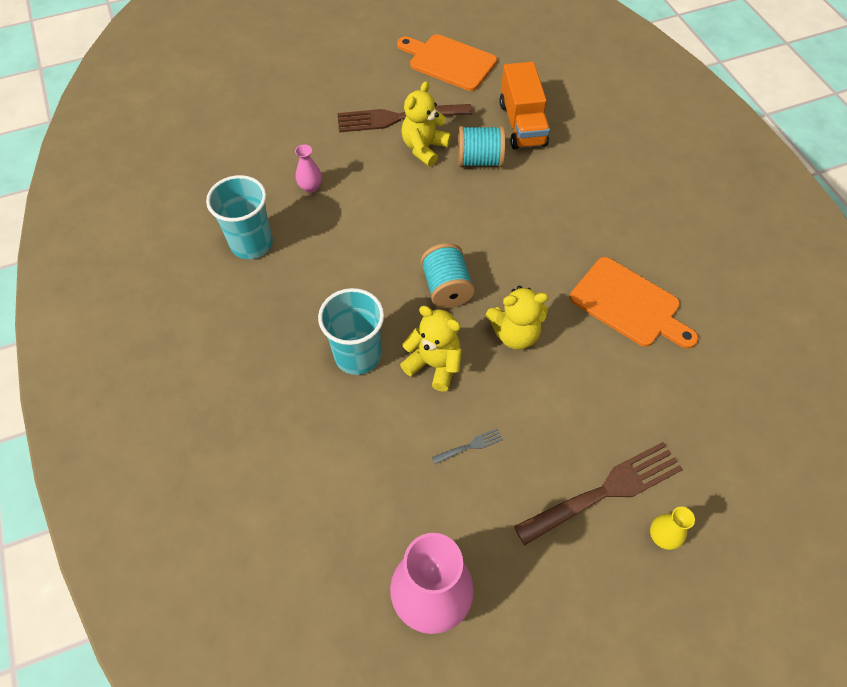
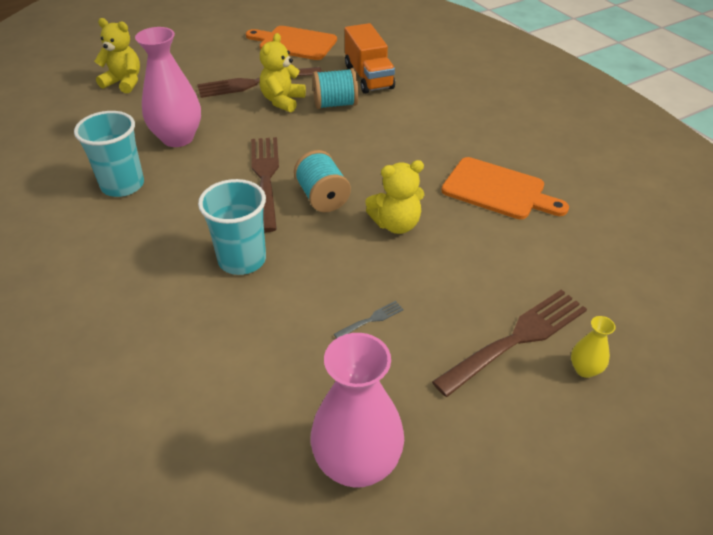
camera: 10 degrees left, 15 degrees down
(310, 187) = (178, 138): pink vase -> pink vase, size x2.22
(393, 253) = (265, 177): none -> brown fork
(434, 364) = (321, 258): yellow teddy bear -> yellow teddy bear (124, 82)

